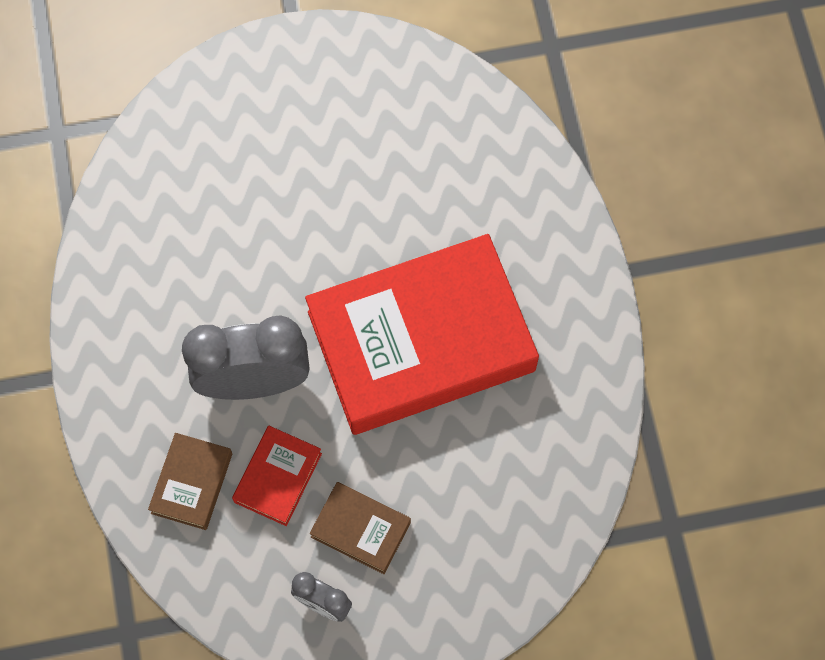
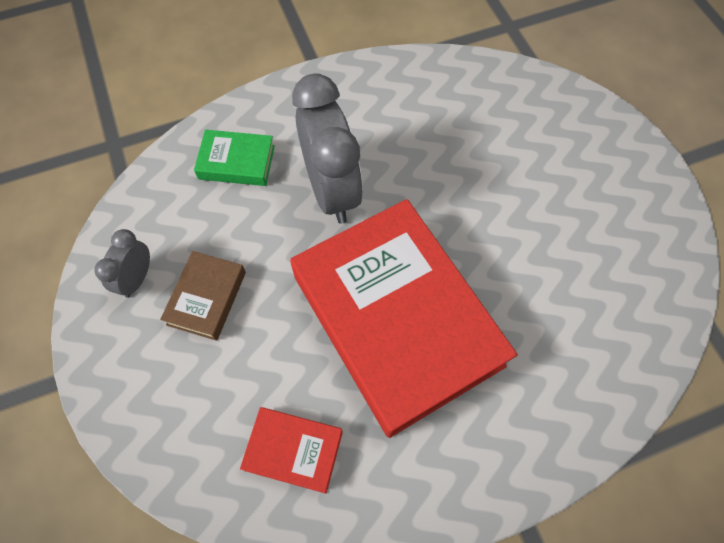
camera: 80 degrees right, 5 degrees down
(192, 483) = (237, 162): brown book -> green book
(278, 477) = (248, 223): red book -> red book (294, 450)

